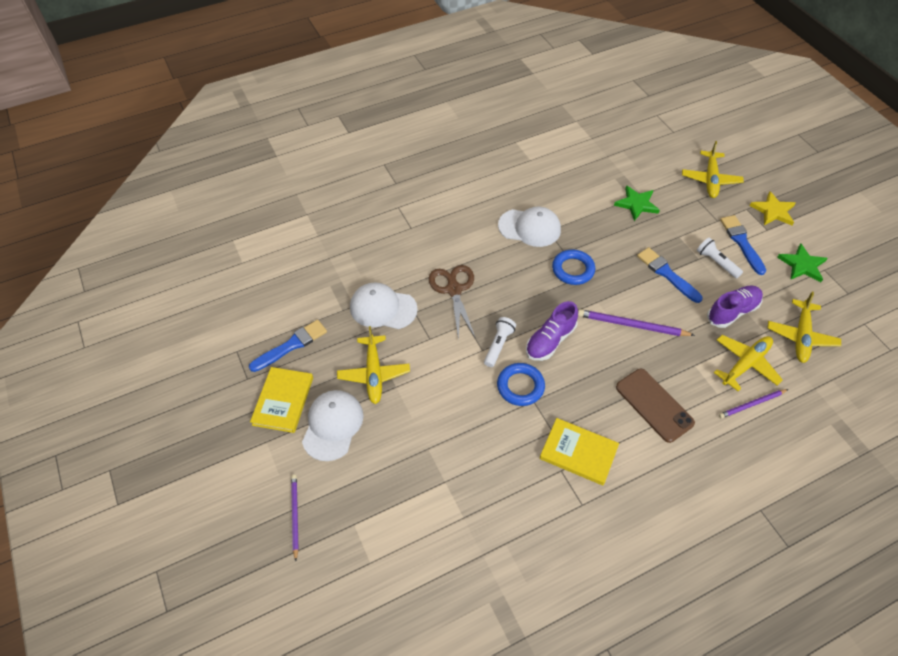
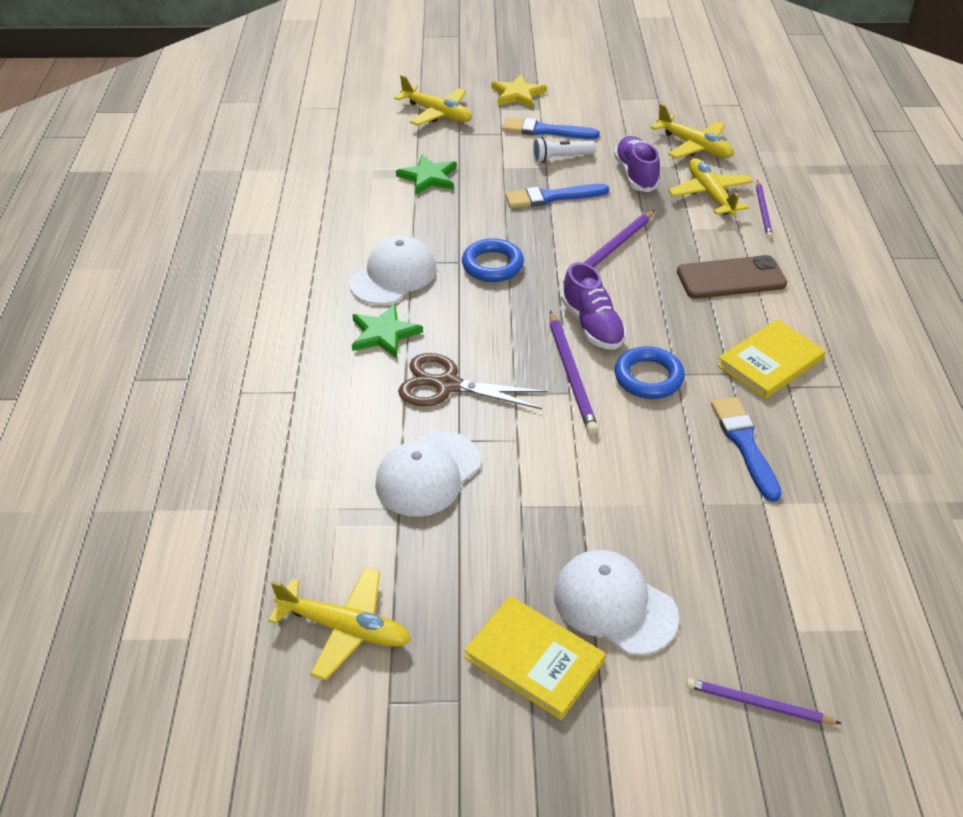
camera: 65 degrees left, 10 degrees down
(291, 345) = (427, 615): blue brush -> blue brush (744, 444)
(374, 373) = (544, 523): yellow plane -> yellow plane (344, 628)
(498, 345) = (571, 374): white flashlight -> purple pencil
(802, 265) = (604, 108): green star -> green star (384, 334)

